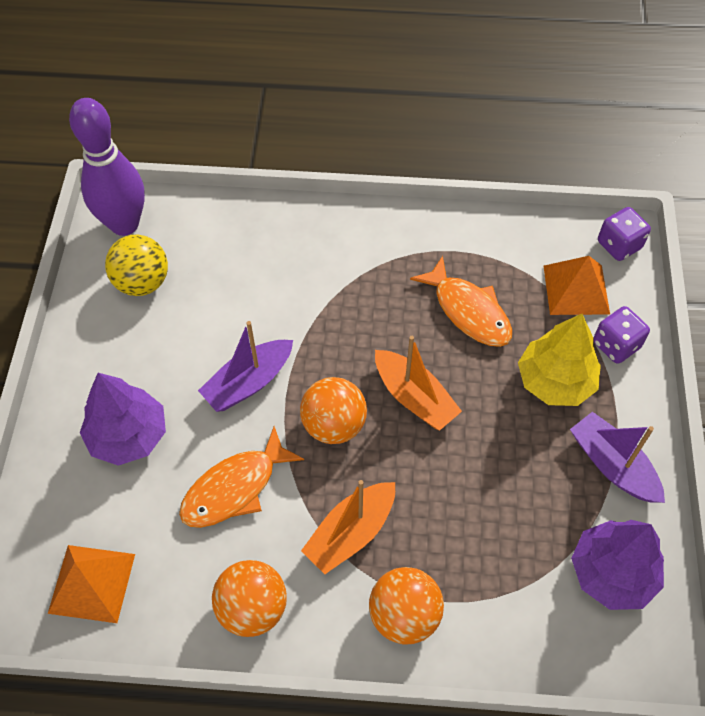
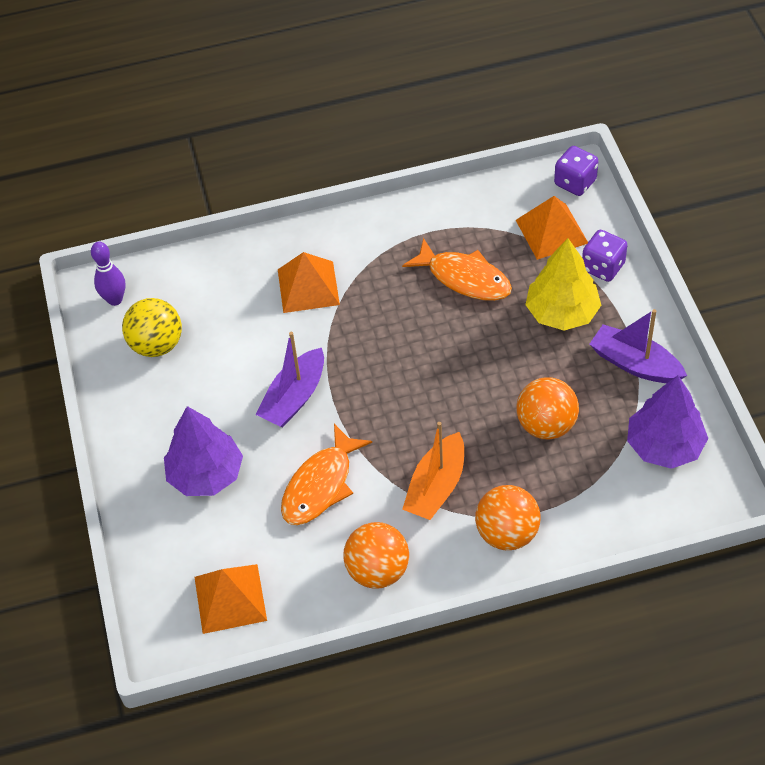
camera: 15 degrees left, 5 degrees down
(124, 224) = (115, 299): purple bowling pin -> purple bowling pin, size x0.53
(310, 270) = (308, 286): none -> orange pyramid
(334, 425) = (385, 408): orange ball -> orange ball (546, 425)
(414, 397) = (446, 363): orange boat -> none

